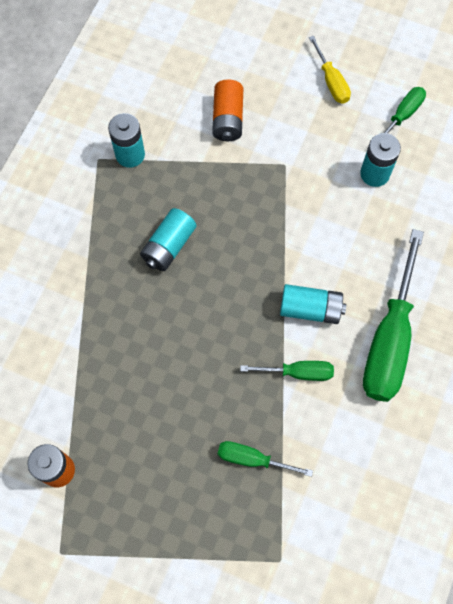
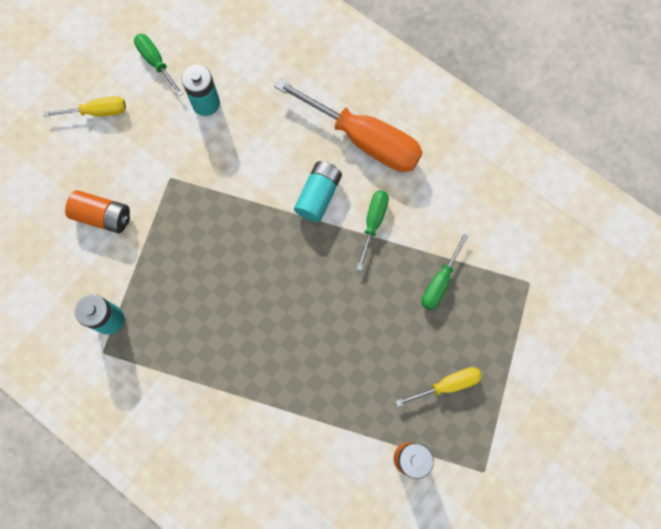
camera: 75 degrees left, 5 degrees up
(142, 492) = (447, 385): none -> yellow screwdriver
(169, 246) = (219, 305): turquoise battery -> none
(389, 338) = (363, 139): green screwdriver -> orange screwdriver

